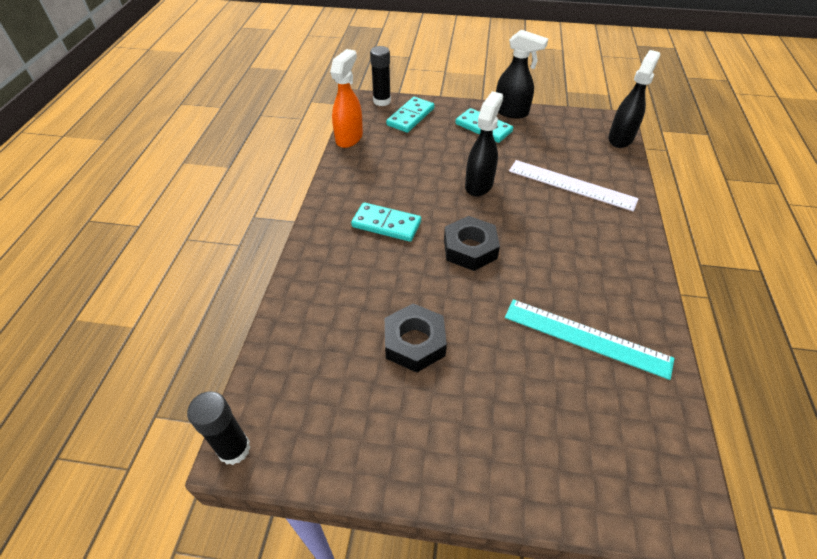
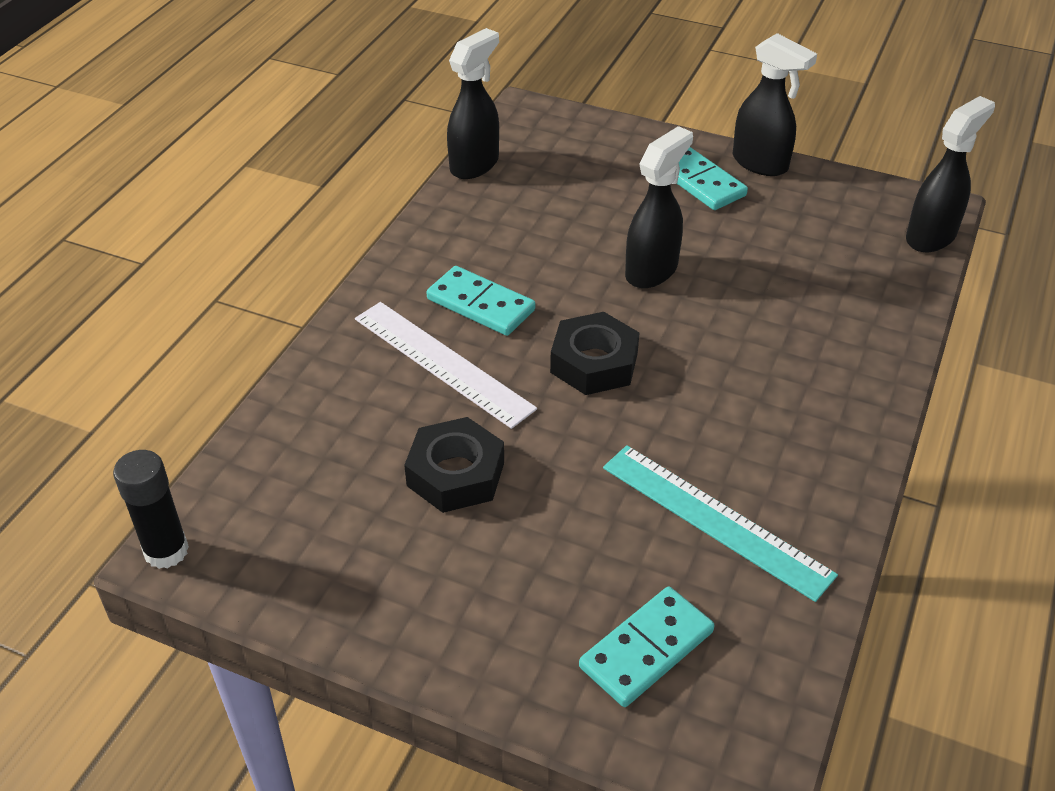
camera: 15 degrees right, 5 degrees down
(349, 138) = (475, 164): orange spray bottle -> black spray bottle
(382, 101) = (550, 113): black glue stick -> none
(410, 117) = (586, 146): turquoise domino -> turquoise domino (646, 649)
(571, 185) = (805, 297): white ruler -> white ruler (442, 362)

